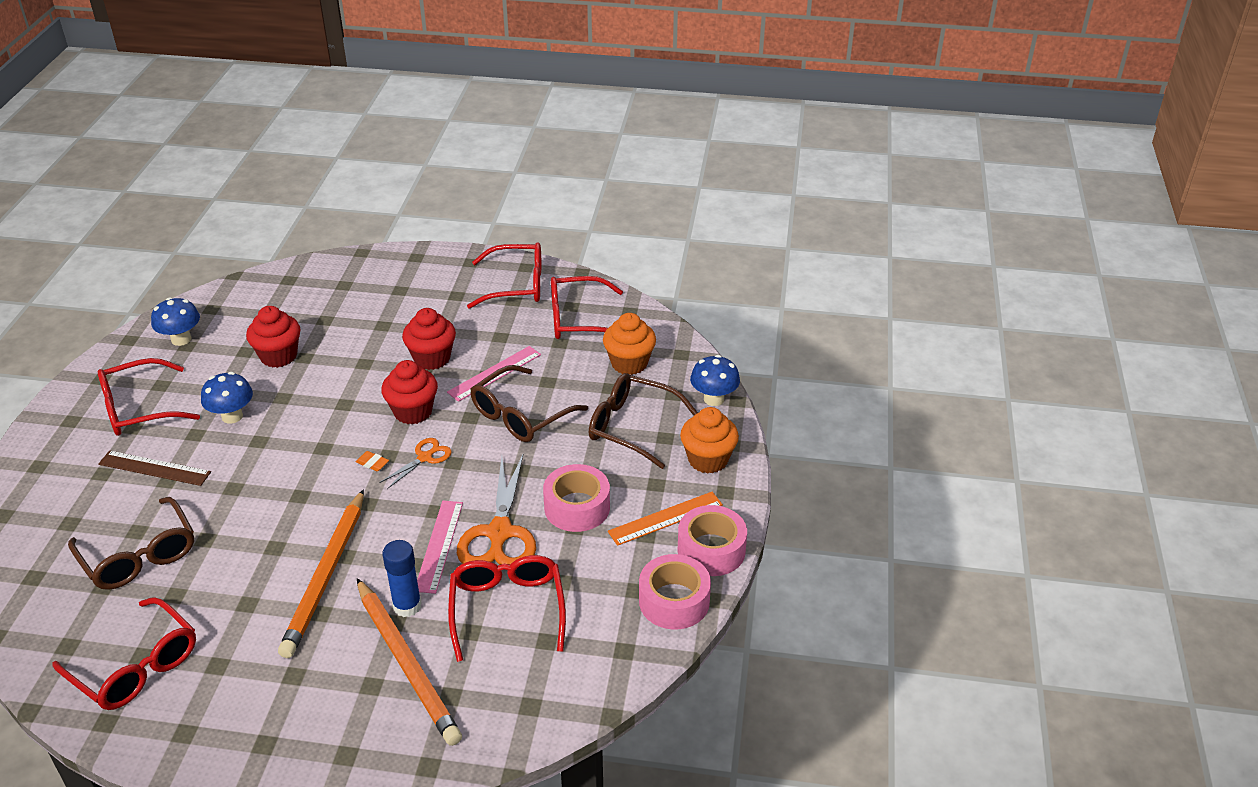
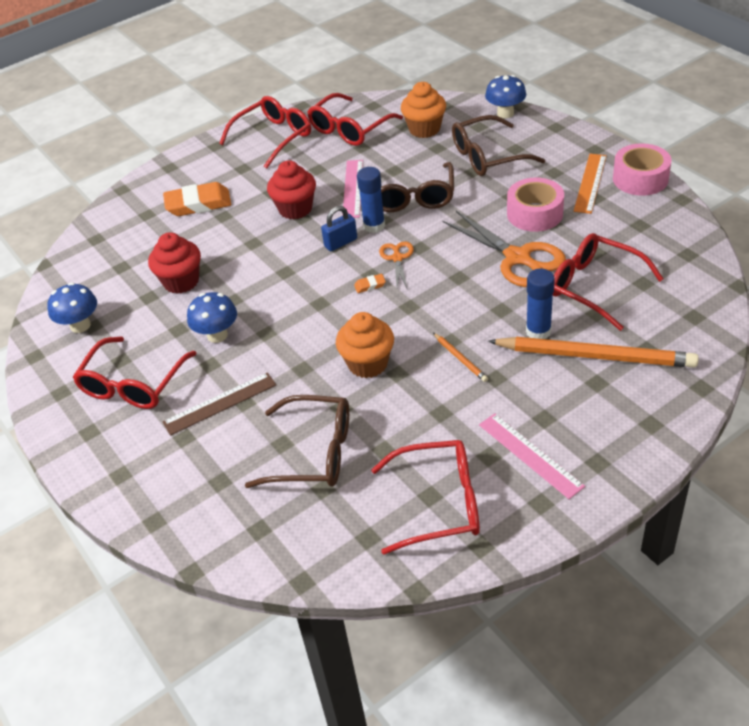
camera: 40 degrees left, 5 degrees up
(326, 575) = (460, 359): orange pencil -> orange pencil, size x0.42
(384, 302) = (198, 204): none -> orange eraser
(413, 412) = (341, 242): red cupcake -> blue padlock
(439, 546) = (496, 290): pink ruler -> pink ruler (530, 455)
(455, 417) = (374, 226): none -> blue glue stick
(674, 601) = (668, 214): pink tape -> none
(708, 460) = (558, 142): orange cupcake -> orange cupcake (368, 364)

